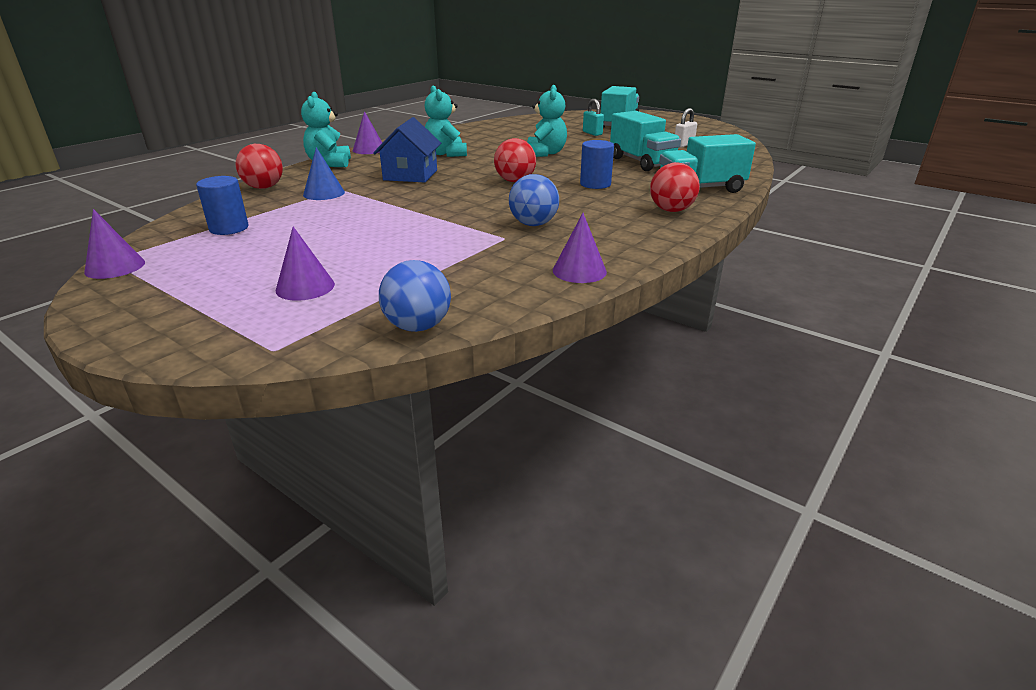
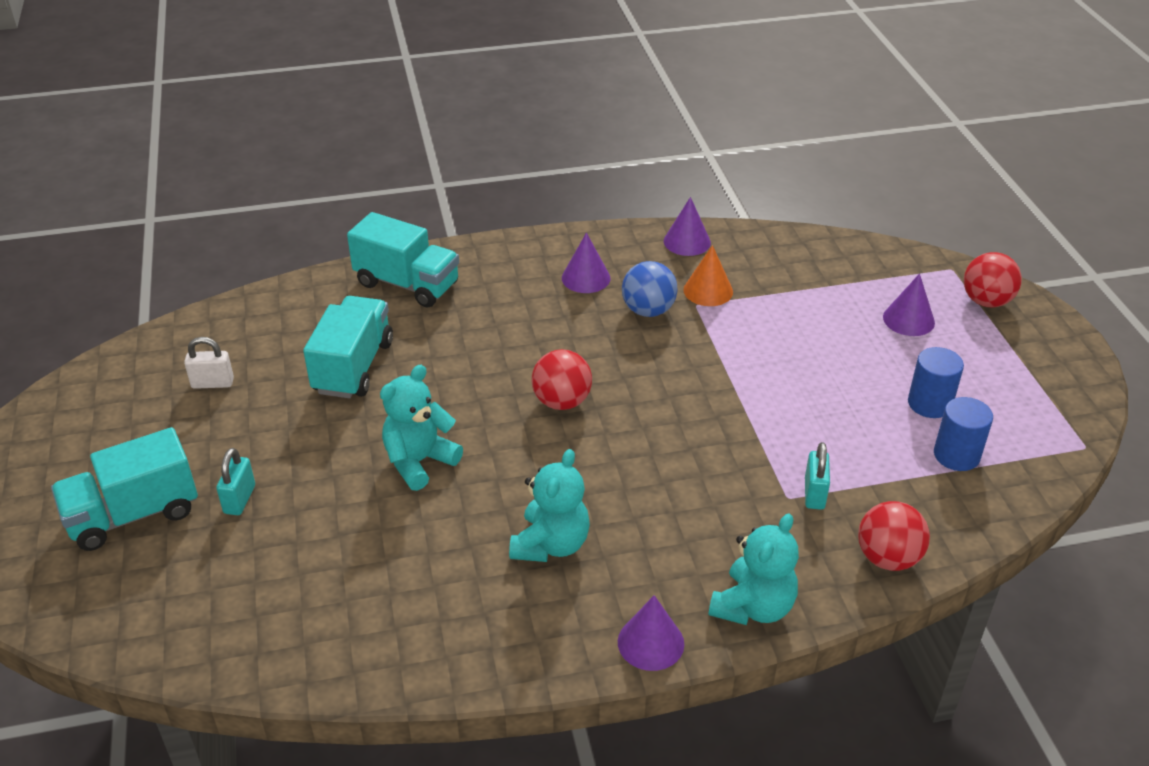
camera: 140 degrees left, 10 degrees up
(115, 267) = (1078, 429): purple cone -> purple cone (586, 278)
(324, 193) = (814, 494): blue cone -> turquoise padlock
(410, 175) = (668, 491): blue house -> none
(418, 326) = (848, 246): blue ball -> none
(508, 247) = (708, 290): none -> orange cone
(595, 184) = (488, 347): blue cylinder -> blue cylinder (929, 403)
(671, 210) = (499, 269): red ball -> red ball (986, 301)

